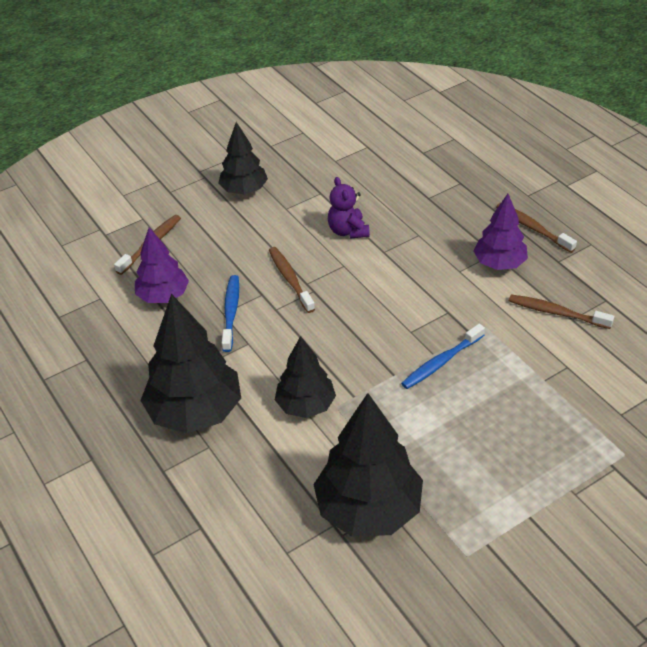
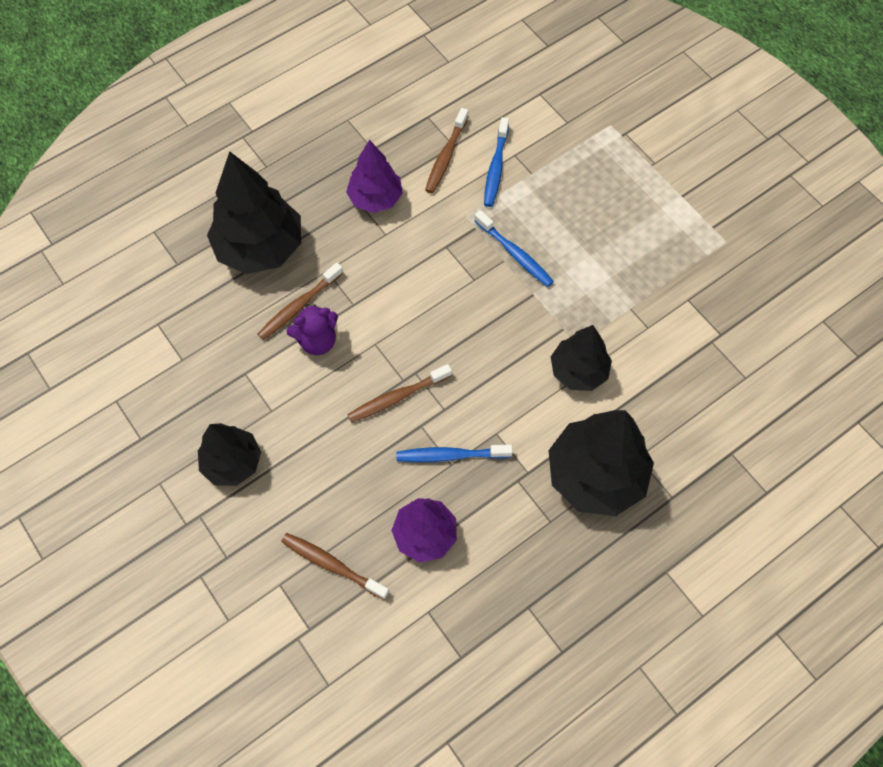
camera: 95 degrees left, 20 degrees up
(368, 509) = (692, 314): black tree -> black tree (260, 248)
(533, 228) = (321, 165): brown toothbrush -> brown toothbrush (299, 306)
(548, 351) = (496, 167): none -> blue toothbrush

